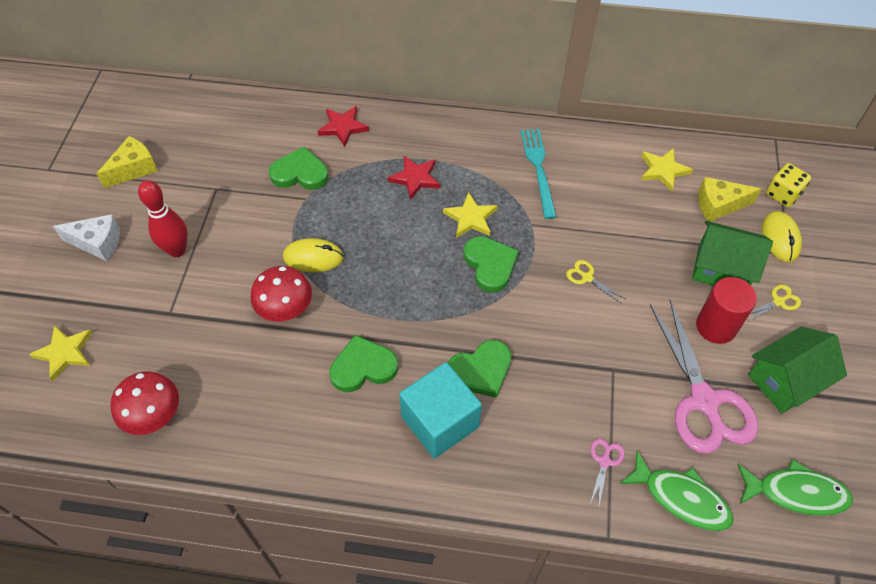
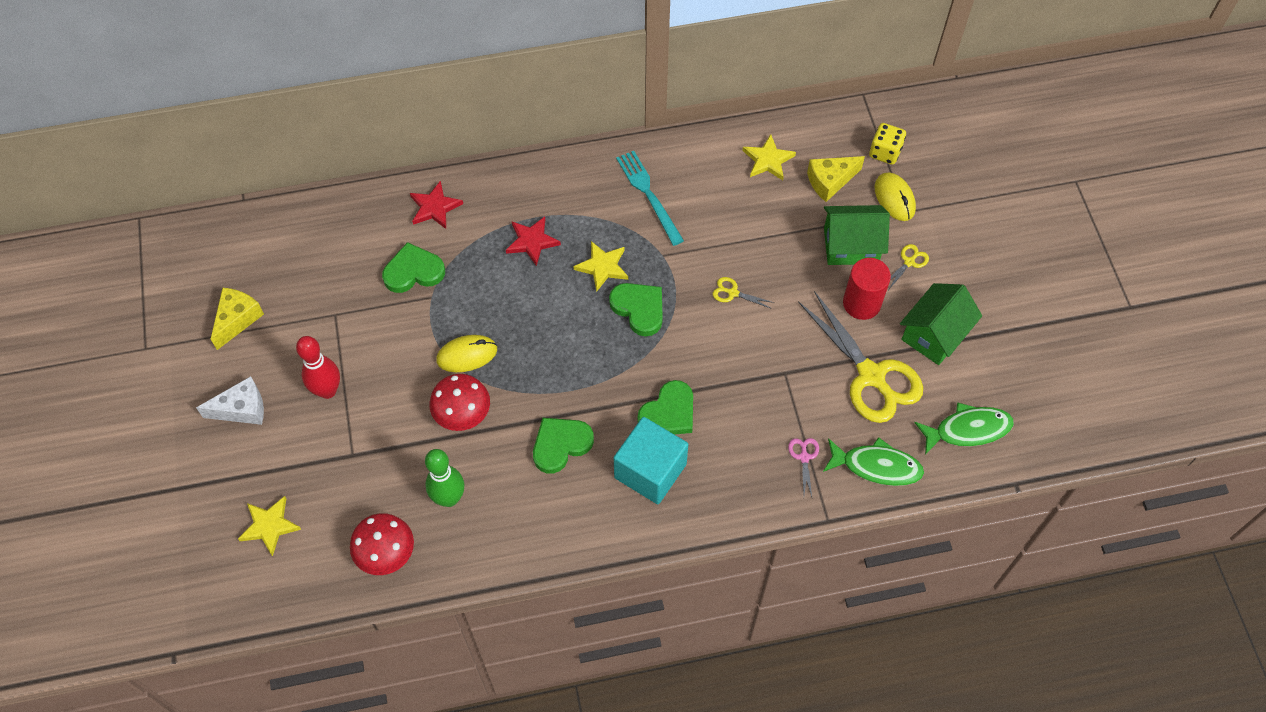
camera: 20 degrees left, 5 degrees up
(236, 382) = (449, 498): none -> green bowling pin
(704, 401) = (871, 376): pink scissors -> yellow scissors

